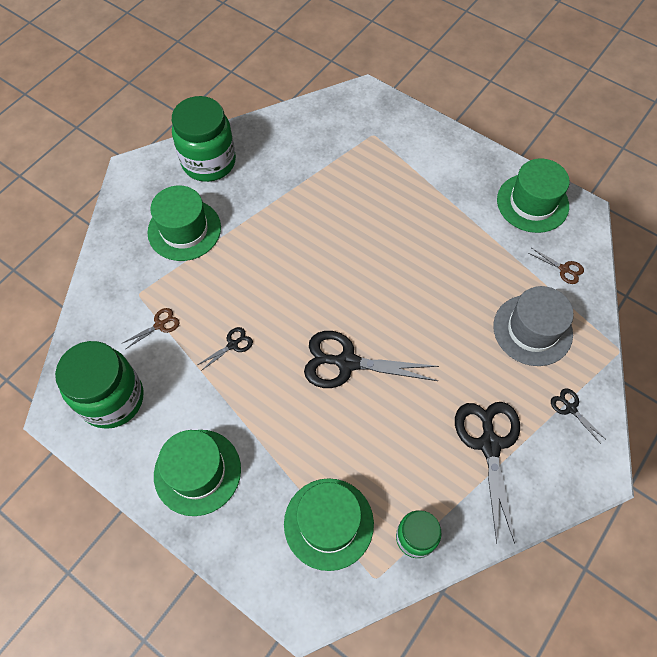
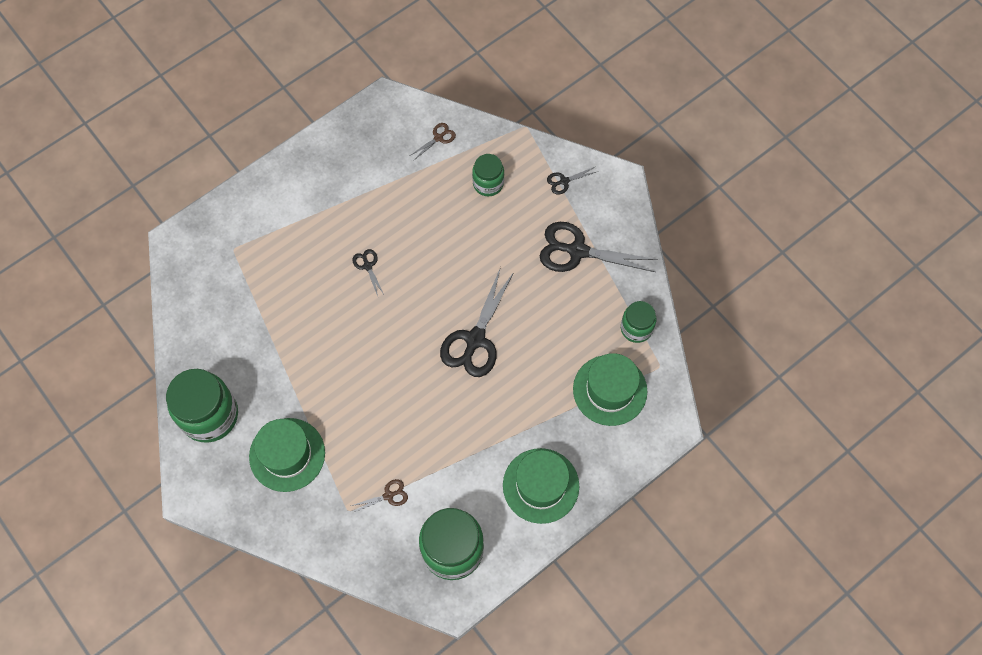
camera: 75 degrees left, 5 degrees up
(159, 325) = (388, 495): brown scissors -> brown scissors turned 90 degrees clockwise
(233, 345) = (429, 433): black scissors -> black scissors (367, 266)
(532, 203) = (363, 137): green hat -> none
(532, 330) = (488, 183): grey hat -> green jar

